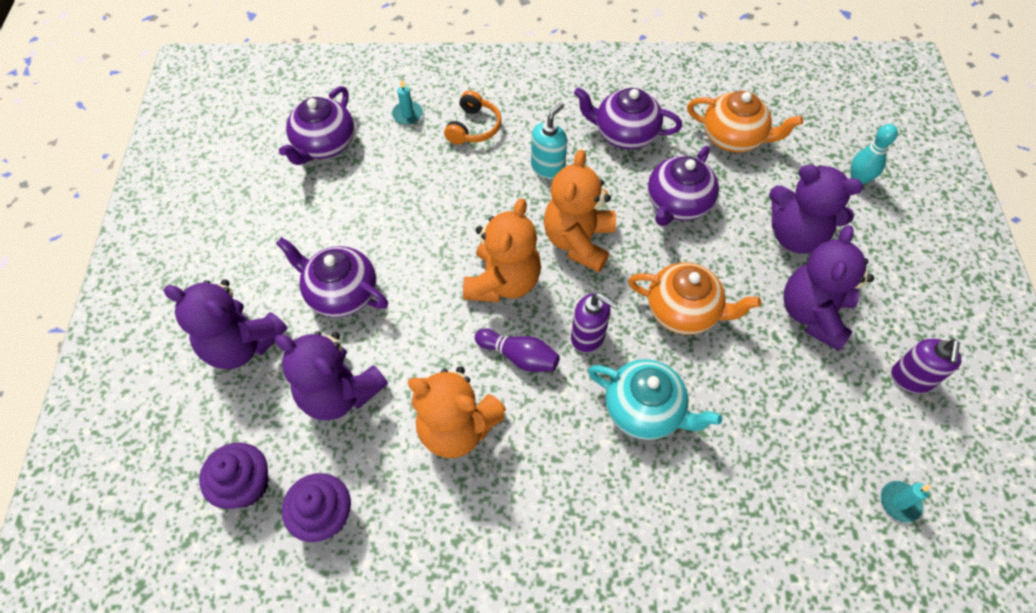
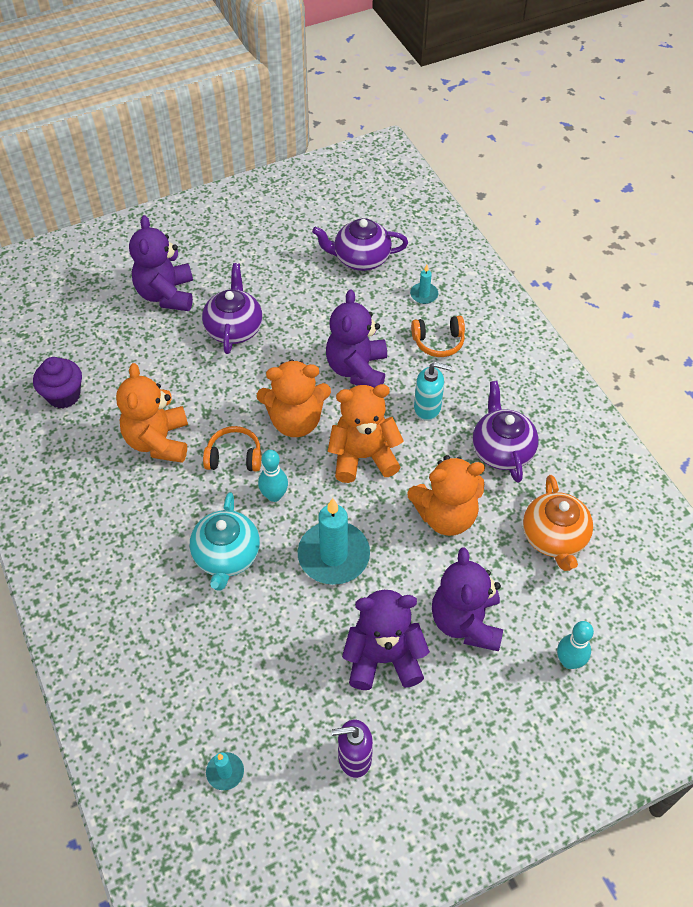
camera: 65 degrees right, 5 degrees down
(246, 485) = (68, 345): purple cupcake -> none
(340, 393) = (154, 363): purple teddy bear -> purple teddy bear (357, 369)
(519, 356) = (234, 457): purple bowling pin -> orange headphones
(588, 337) = (274, 495): purple soap dispenser -> turquoise bowling pin
(677, 204) = (445, 516): purple teapot -> orange teddy bear
(683, 311) = (333, 555): orange teapot -> turquoise candle

